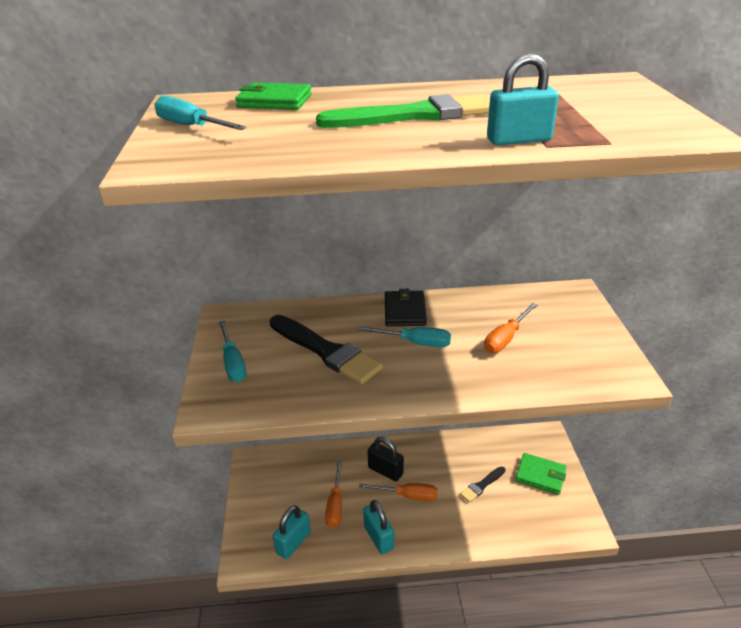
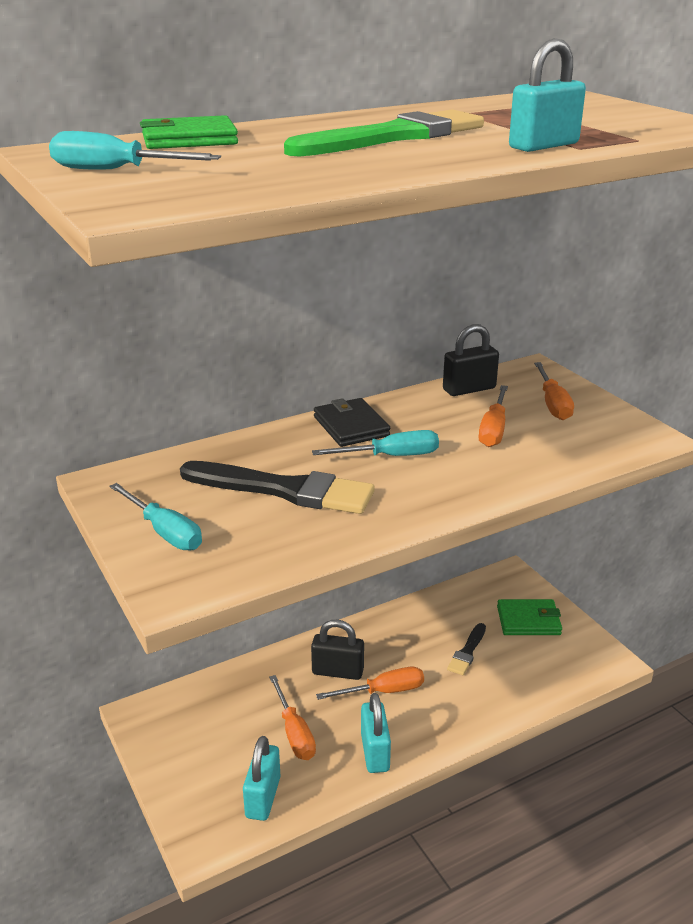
camera: 25 degrees left, 5 degrees down
(378, 537) = (375, 752): turquoise padlock -> turquoise padlock turned 45 degrees clockwise
(512, 299) = (469, 389): none -> black padlock
(568, 327) = (553, 404): none -> orange screwdriver

